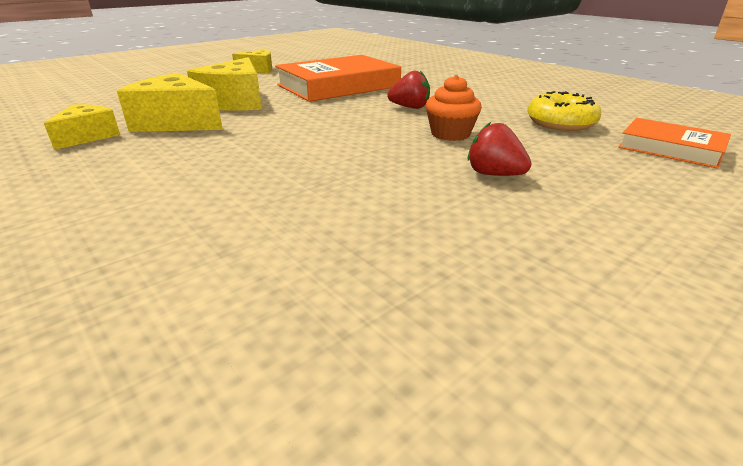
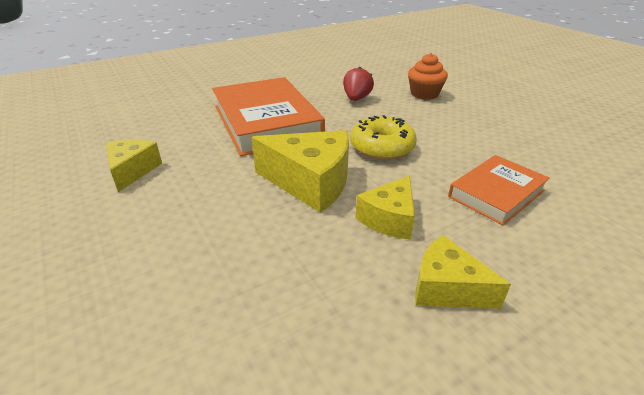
camera: 80 degrees left, 5 degrees up
(176, 122) = (389, 219): yellow cheese -> yellow cheese, size x0.62
(494, 174) = (494, 93): red strawberry -> none
(560, 123) = (401, 64): yellow donut -> yellow donut (382, 147)
(670, 148) = (444, 52): orange book -> orange book (496, 193)

